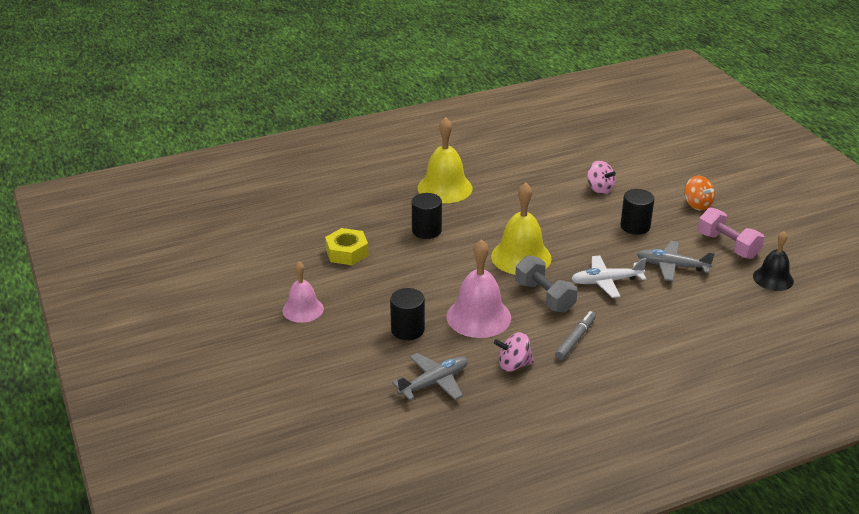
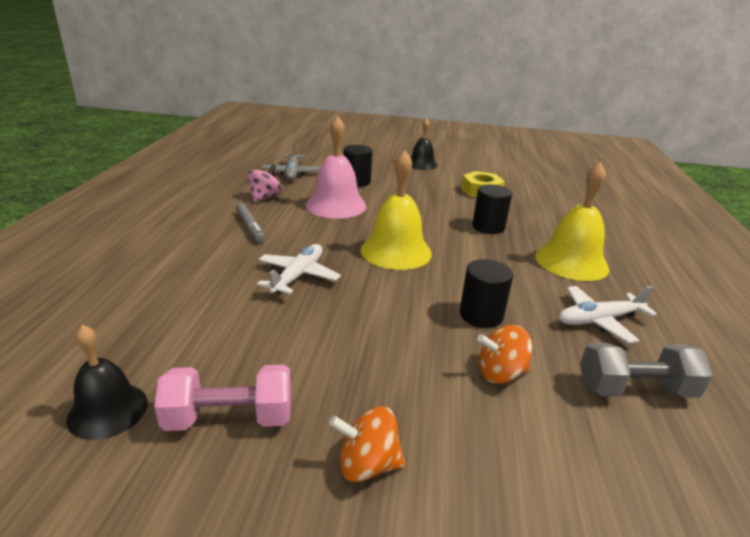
camera: 120 degrees right, 5 degrees down
(303, 309) = (421, 164): pink bell -> black bell
(511, 170) = (599, 320): none -> white plane
(544, 297) = (322, 237): grey dumbbell -> grey dumbbell (635, 389)
(599, 189) = (500, 373): pink spinning top -> orange spinning top
(635, 226) = (374, 352): black cylinder -> black cylinder (481, 315)
(672, 266) = (261, 333): grey plane -> none

